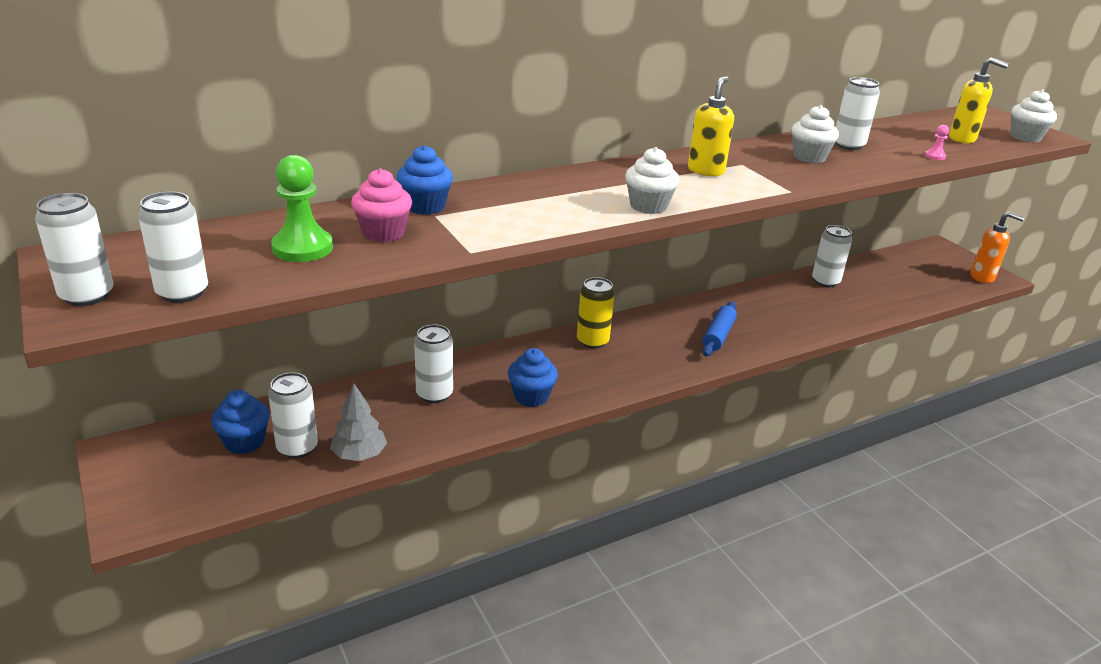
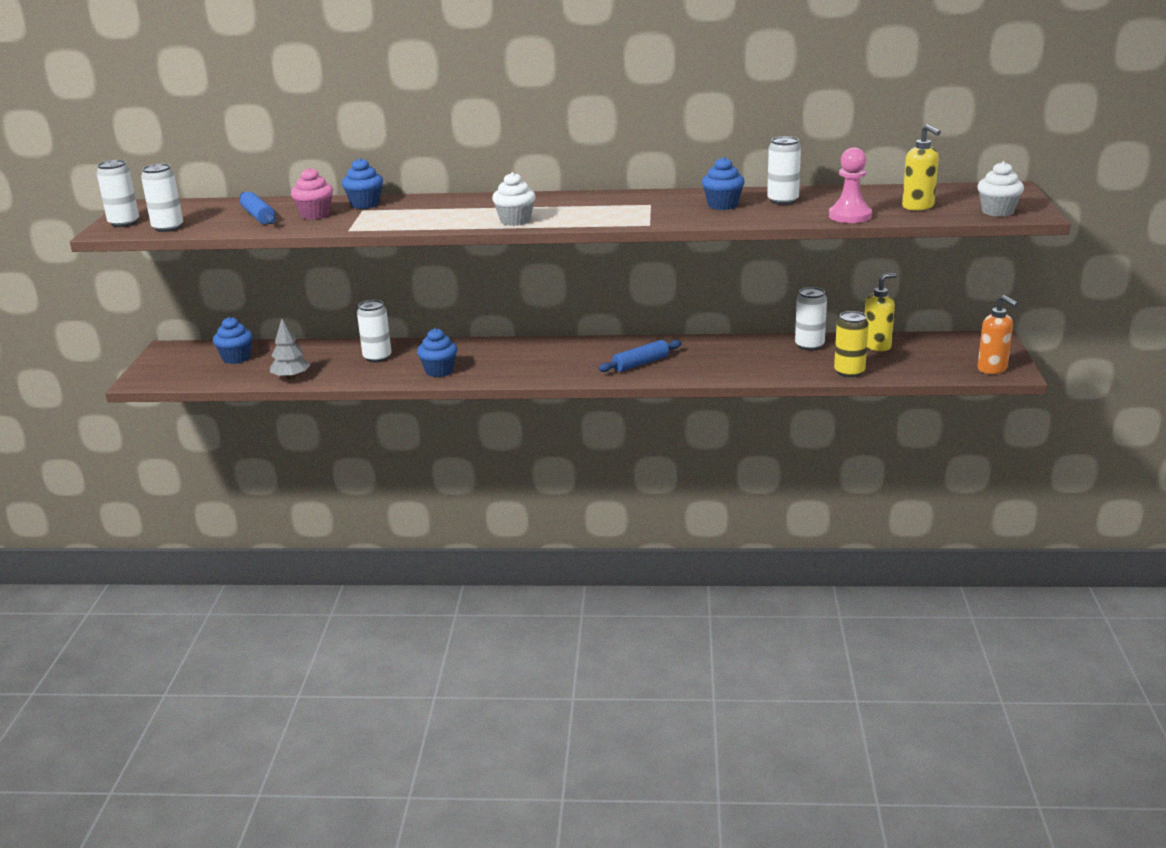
camera: 35 degrees right, 5 degrees down
(297, 447) = (261, 367): white can -> none
(302, 248) = (258, 216): green pawn -> blue rolling pin
(592, 341) = (532, 349): yellow can -> yellow can (849, 372)
(706, 171) = (609, 205): yellow soap dispenser -> yellow soap dispenser (877, 346)
(809, 157) = (722, 205): white cupcake -> blue cupcake
(935, 156) = (850, 216): pink pawn -> pink pawn, size x2.17

